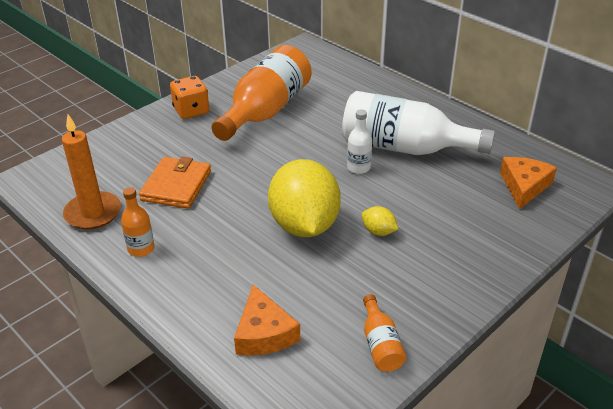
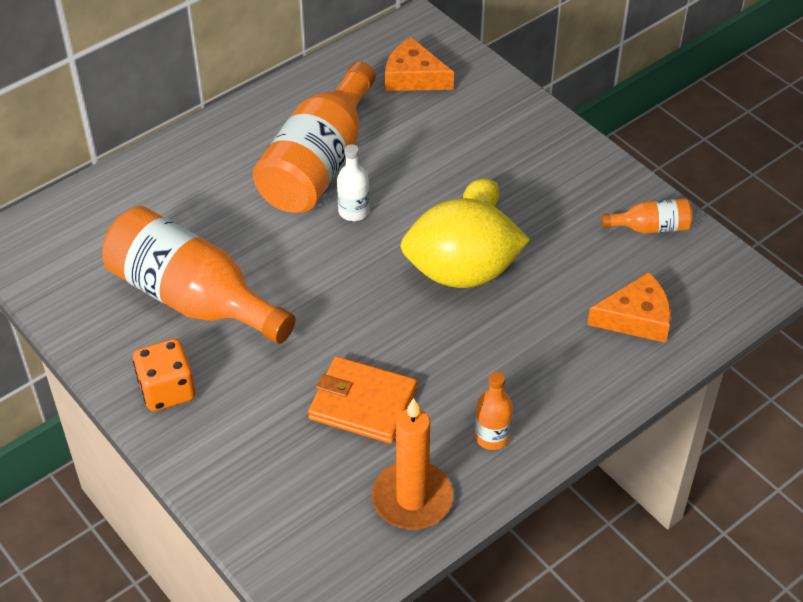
camera: 85 degrees left, 10 degrees up
(404, 148) = (318, 164): white bottle -> orange bottle

